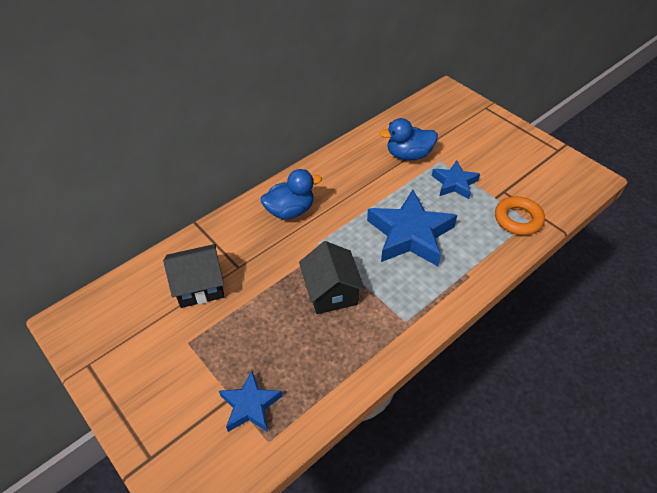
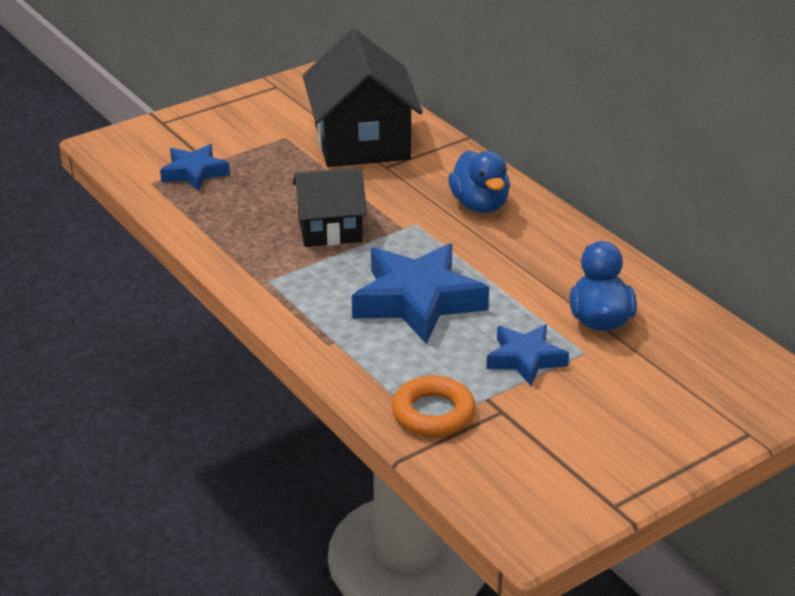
camera: 95 degrees right, 15 degrees down
(199, 286) = (362, 142): black house -> black house, size x1.63

